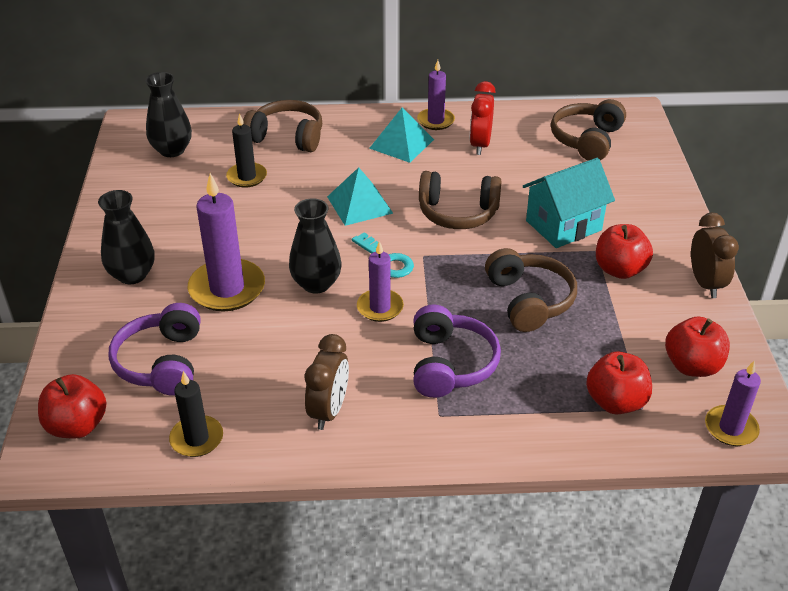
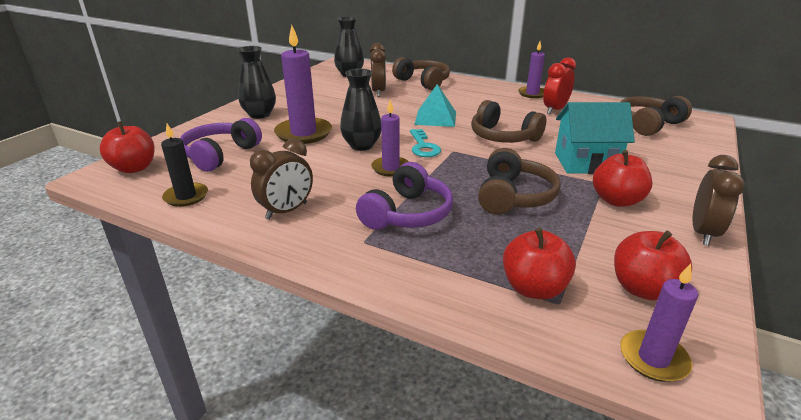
camera: 30 degrees right, 10 degrees down
(247, 177) = (378, 92): black candle -> brown clock
(401, 144) = (496, 98): turquoise pyramid -> none

